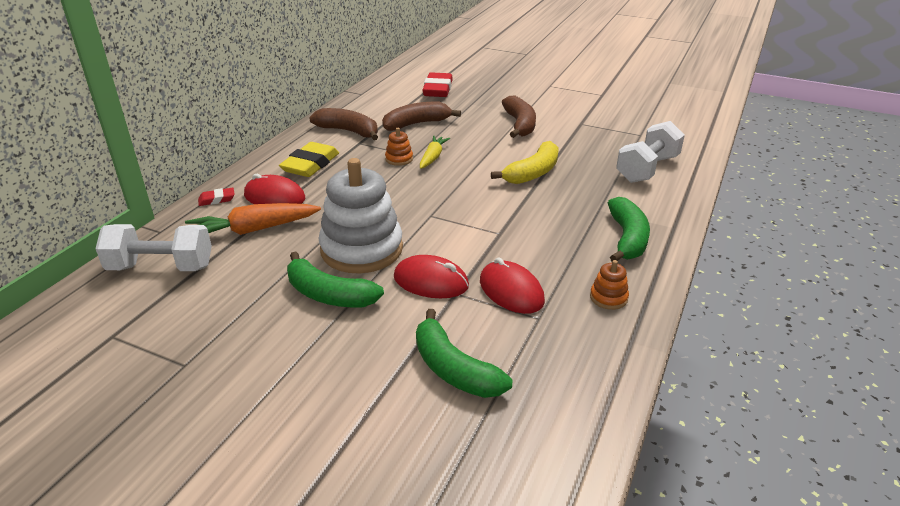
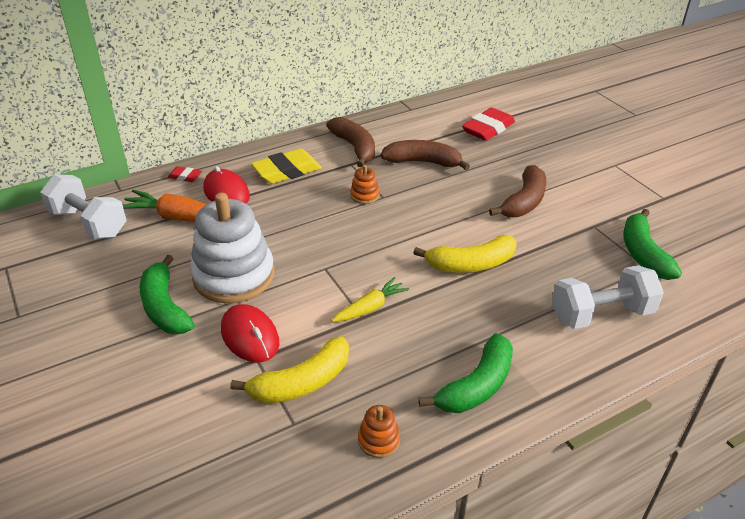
camera: 35 degrees right, 5 degrees up
(433, 157) = (396, 206): yellow carrot -> yellow carrot (370, 307)
(454, 369) = (173, 431): green banana -> green banana (643, 254)
(511, 291) = (302, 383): red mouse -> yellow banana

